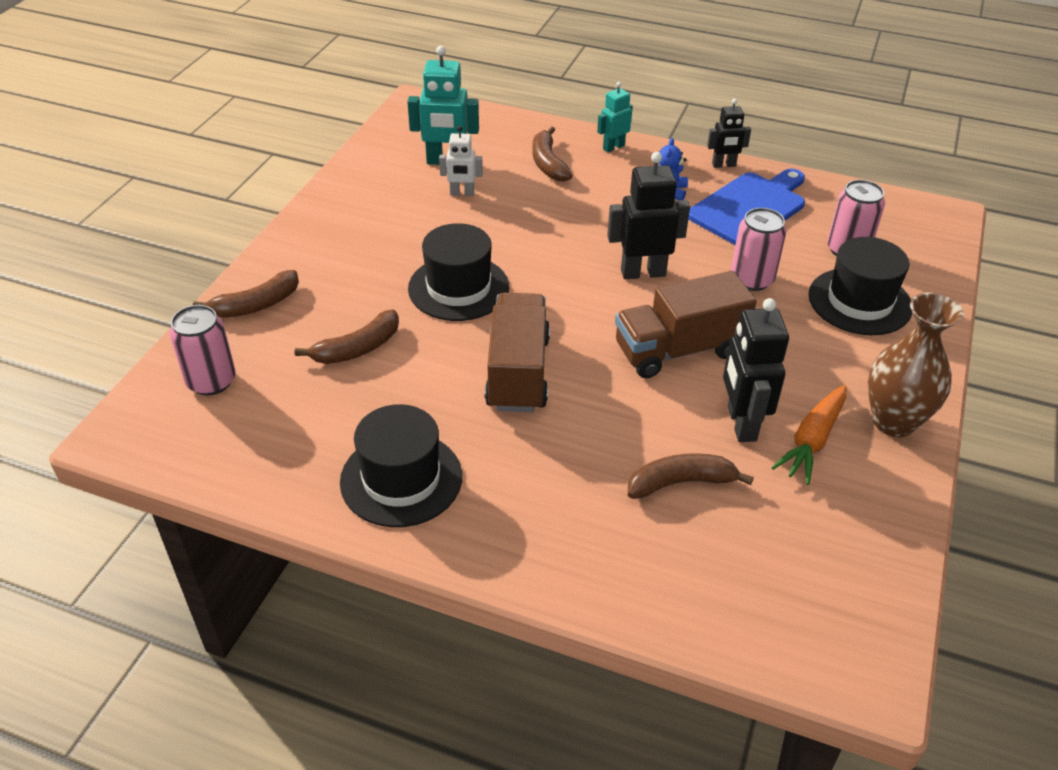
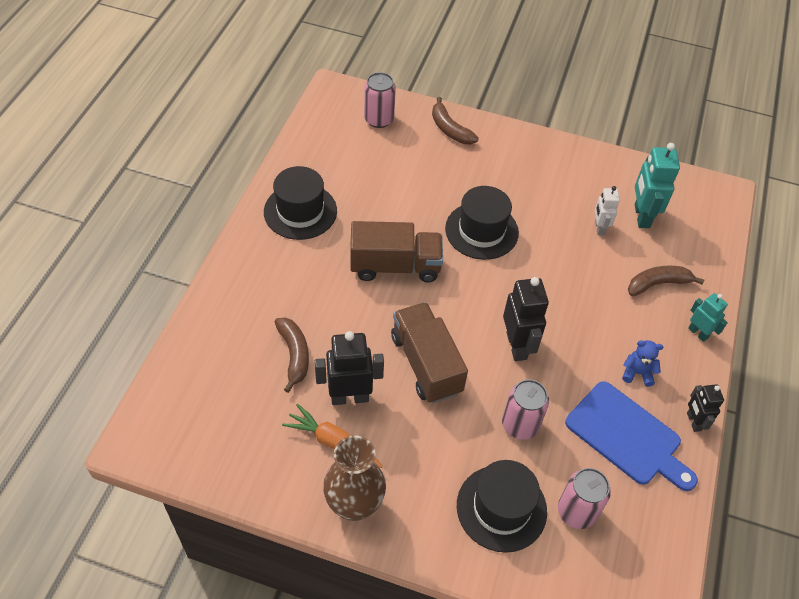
camera: 85 degrees right, 10 degrees up
(357, 348) = (413, 182): brown banana -> none

